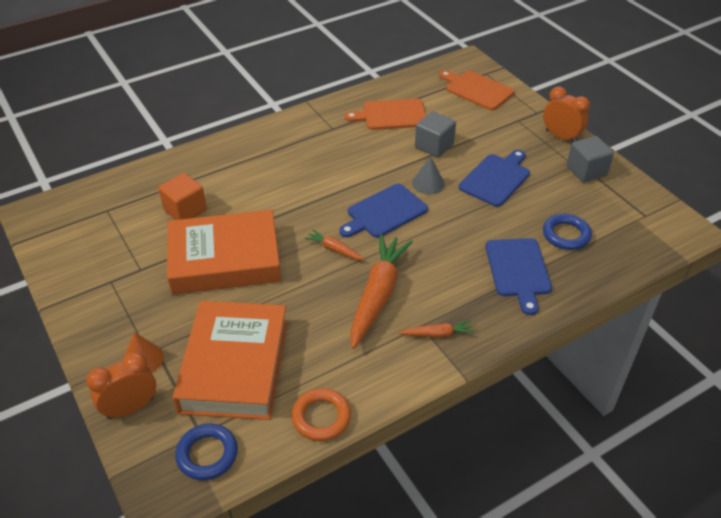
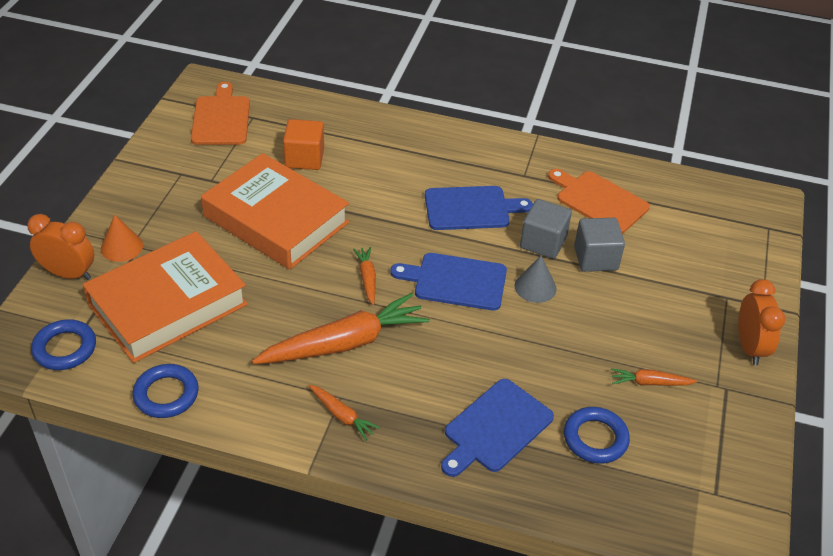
camera: 45 degrees right, 0 degrees up
(321, 417) = (166, 394): orange ring -> blue ring
(477, 90) = (730, 237): orange cutting board -> orange cutting board (221, 118)
(496, 178) = (609, 333): blue cutting board -> blue cutting board (471, 208)
(547, 188) = (649, 383): none -> orange carrot
(586, 171) = (721, 400): grey cube -> grey cube (543, 242)

